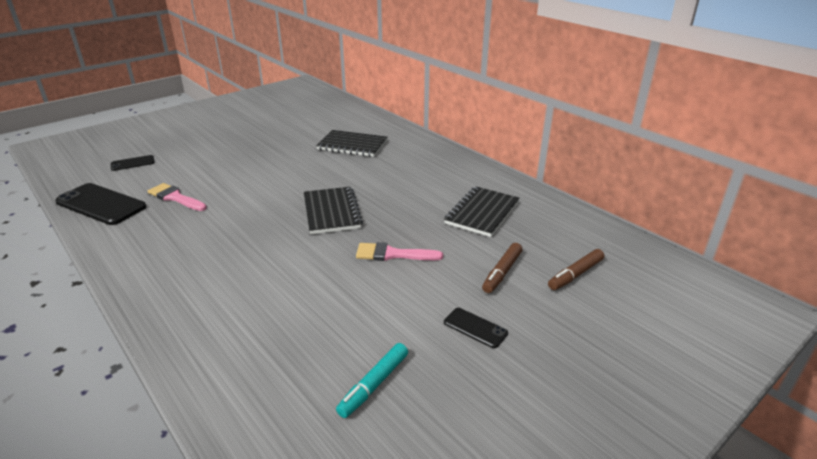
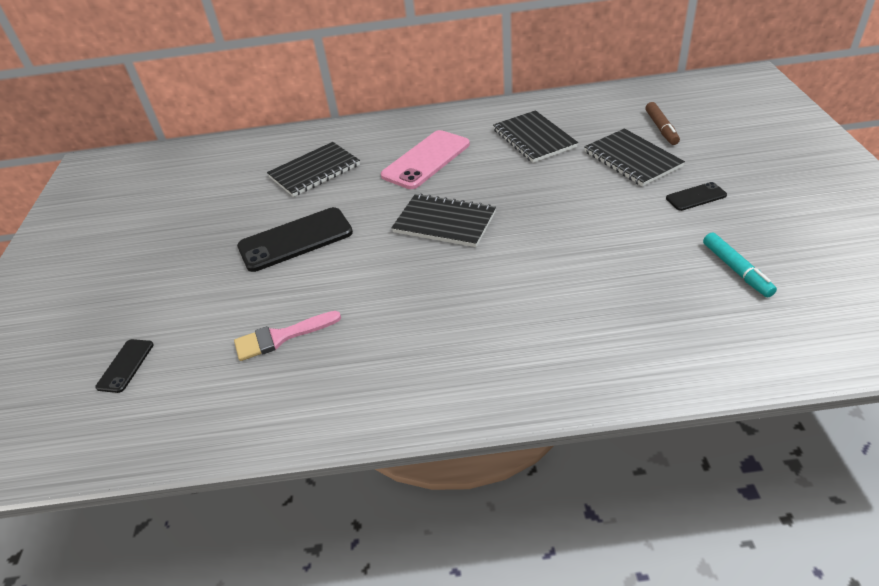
camera: 50 degrees left, 10 degrees up
(101, 204) = (218, 416): black phone -> black phone (295, 240)
(393, 254) = (557, 206): pink brush -> none
(404, 178) = (426, 160): none -> pink phone
(502, 272) = (632, 159): brown marker -> black notebook

